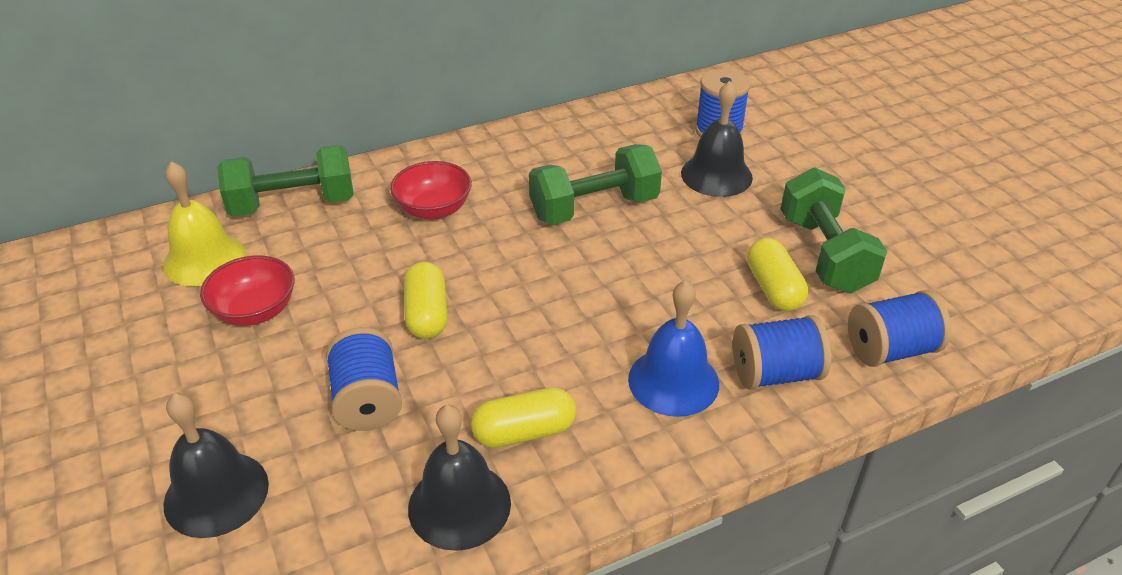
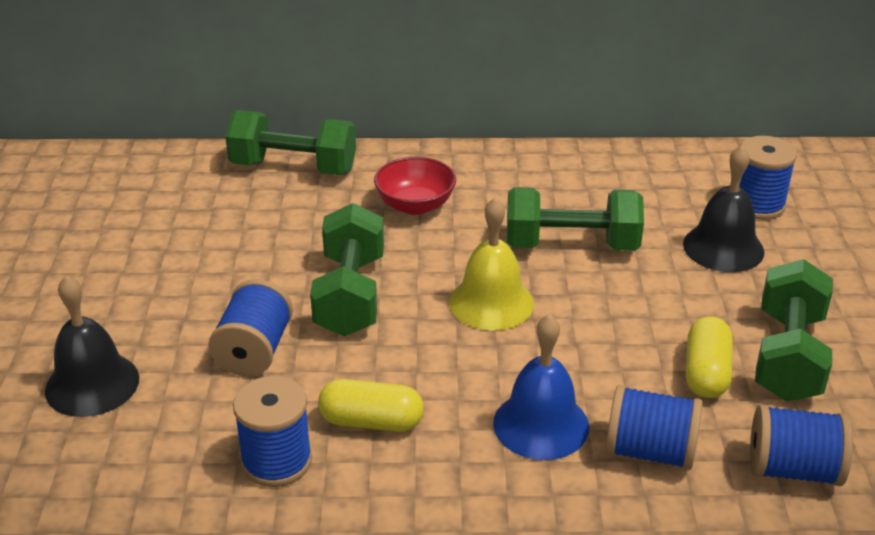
camera: 25 degrees right, 5 degrees down
(204, 259) = (192, 194): yellow bell -> yellow bell (491, 302)
(255, 311) = (208, 249): red bowl -> none
(427, 314) = (350, 295): yellow capsule -> green dumbbell
(459, 505) = (276, 461): black bell -> blue spool

